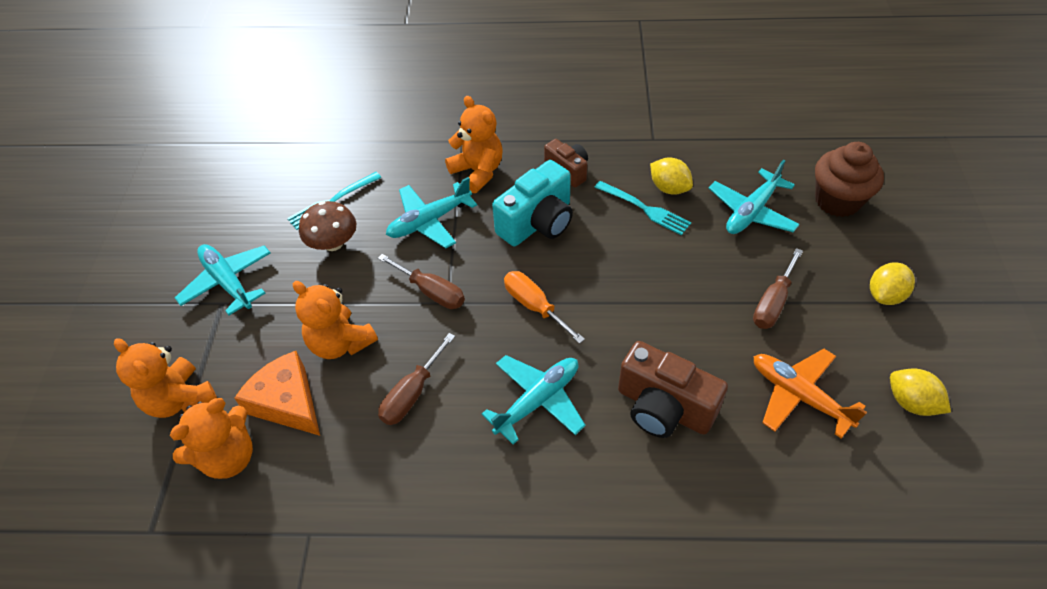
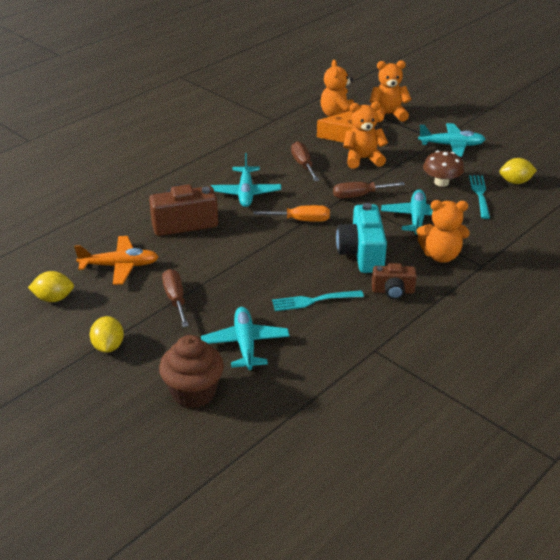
camera: 130 degrees right, 15 degrees down
(669, 188) = (317, 323): yellow lemon -> yellow lemon (515, 182)

